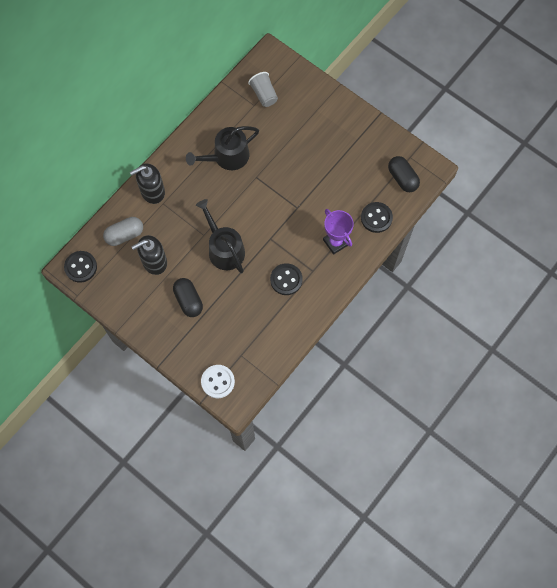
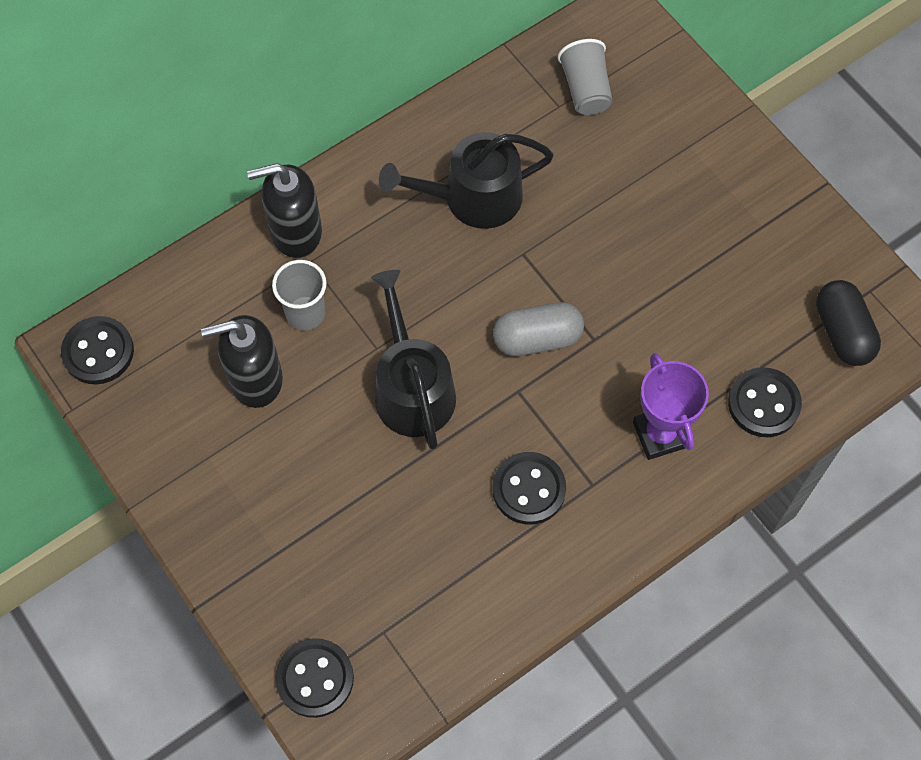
camera: 15 degrees right, 5 degrees down
(125, 235) = (210, 307): grey capsule -> grey capsule (537, 338)
(168, 227) = (305, 313): none -> grey cup
(188, 300) = (303, 481): black capsule -> none
(218, 382) = (315, 678): white button -> black button

